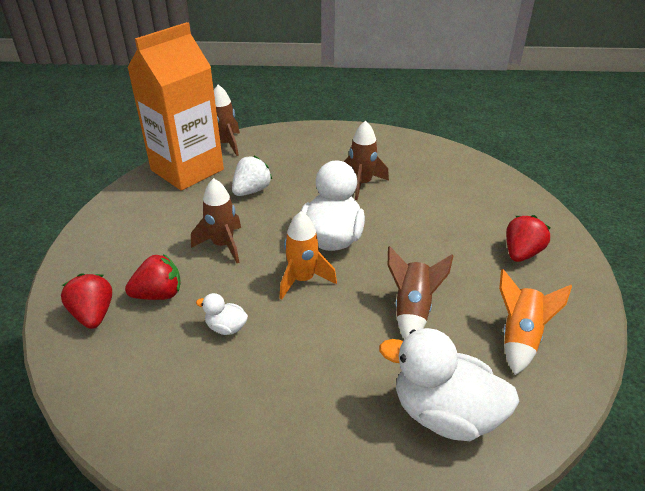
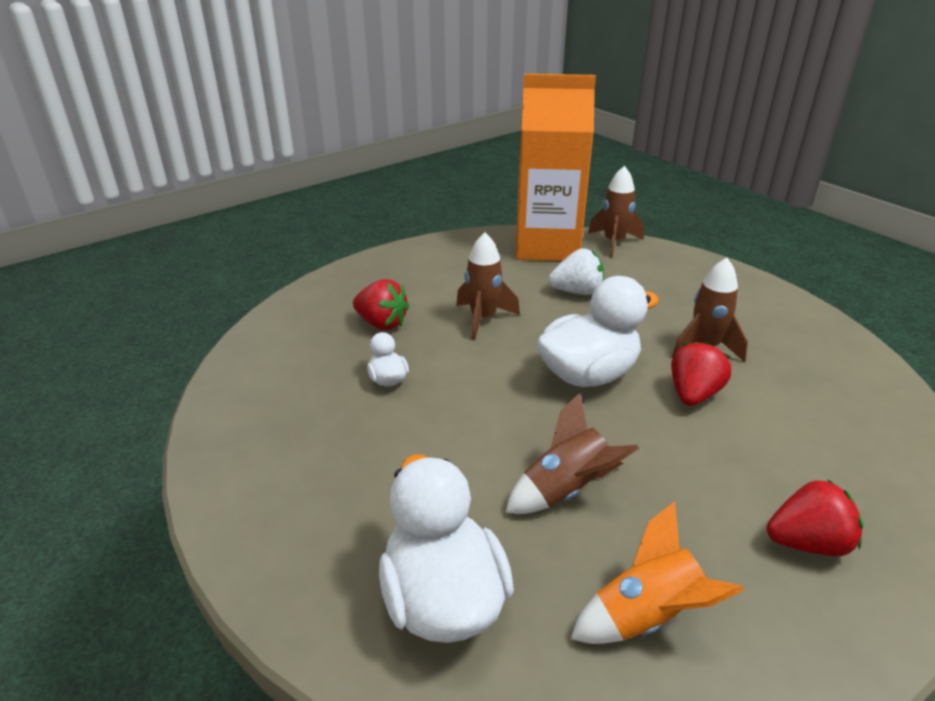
camera: 50 degrees right, 5 degrees down
(93, 314) = (324, 308): red strawberry -> red strawberry (693, 394)
(303, 280) = (504, 389): orange rocket -> none

